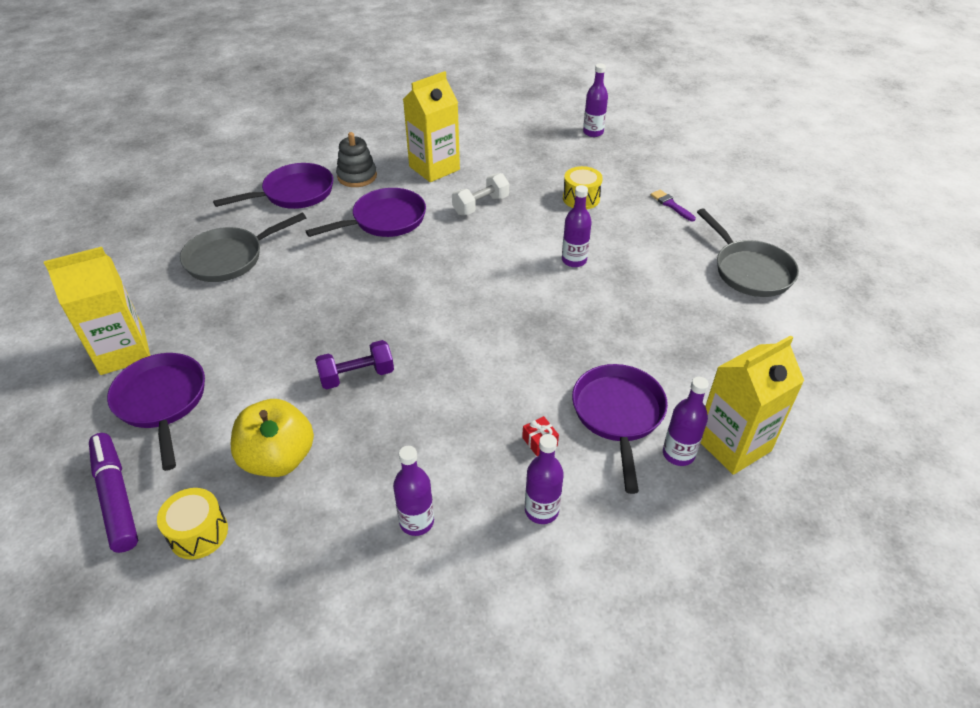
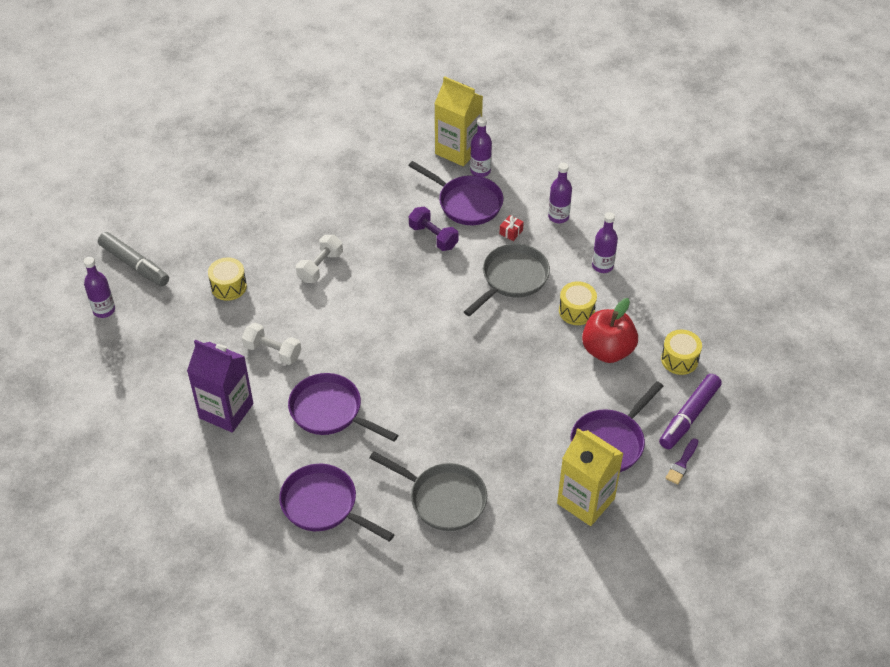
camera: 115 degrees left, 5 degrees up
(278, 458) = (607, 350): yellow apple -> red apple
(357, 176) = (269, 467): grey stacking toy -> none
(357, 376) = (517, 344): purple dumbbell -> purple dumbbell (433, 237)
(361, 454) = (576, 311): none -> yellow drum
(434, 168) = (226, 411): yellow carton -> purple carton
(574, 260) = (320, 267): purple bottle -> white dumbbell
(618, 415) = (466, 203): purple pan -> purple pan turned 120 degrees counterclockwise
(641, 155) = (135, 265): none -> grey marker
(671, 205) = (211, 227): purple brush -> purple brush (682, 464)
(749, 271) = (281, 168): grey pan -> grey pan (512, 279)

